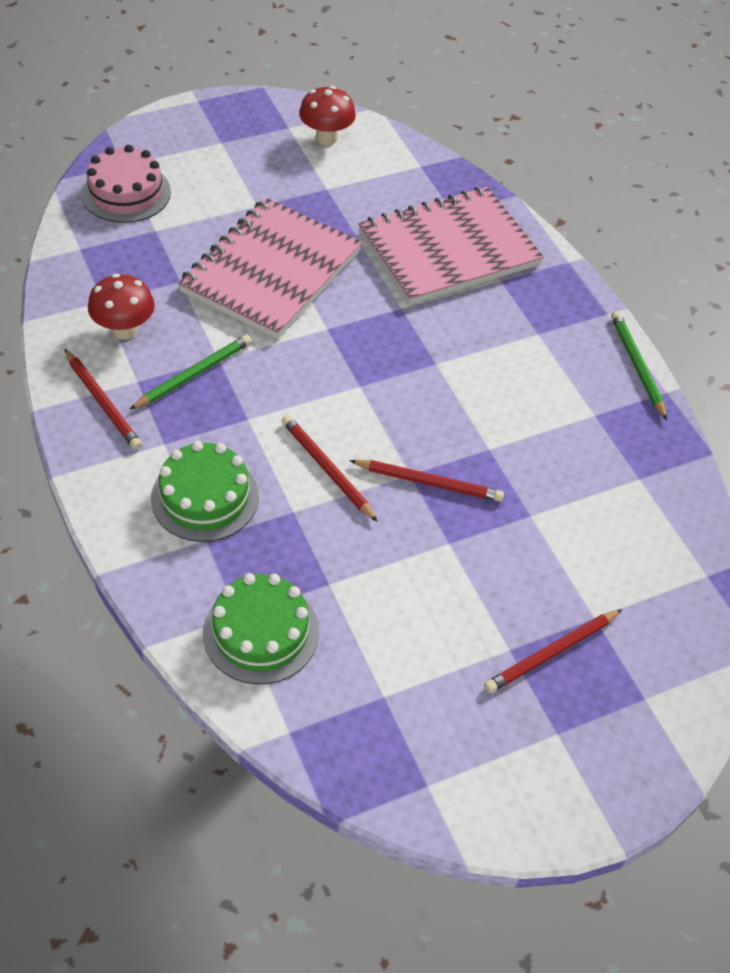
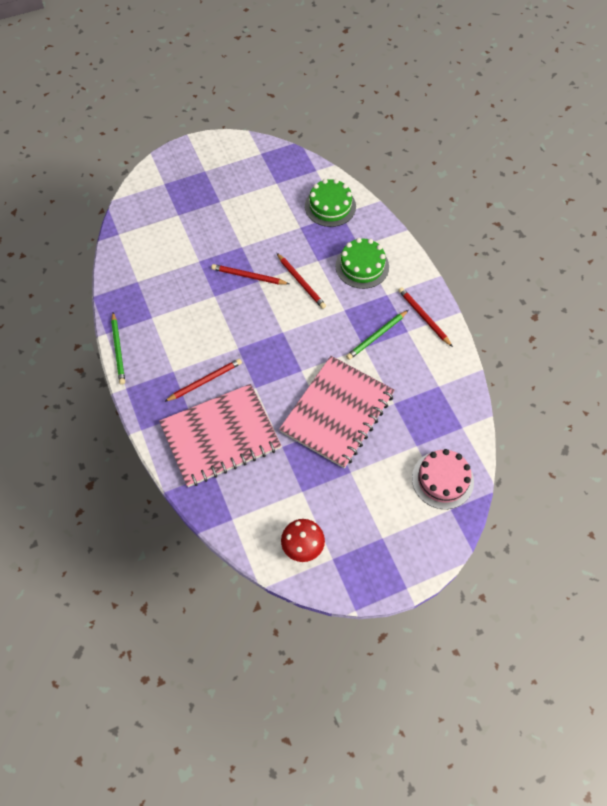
camera: 175 degrees left, 10 degrees up
(124, 330) = (421, 365): red mushroom -> none
(552, 653) = (201, 200): red pencil -> red pencil (205, 381)

